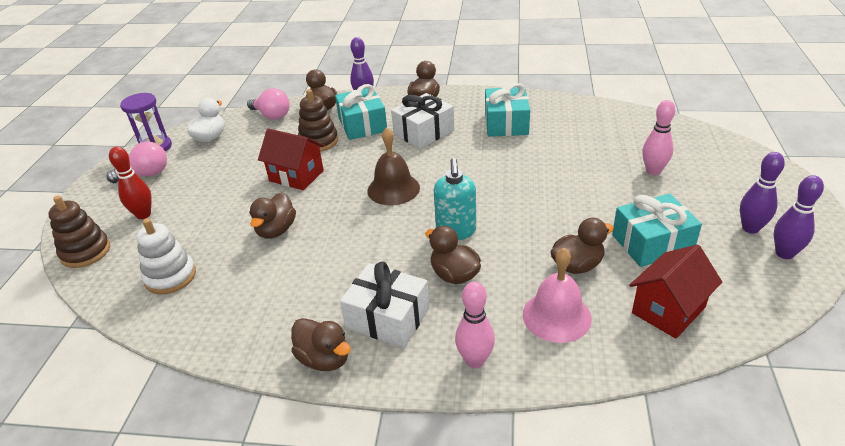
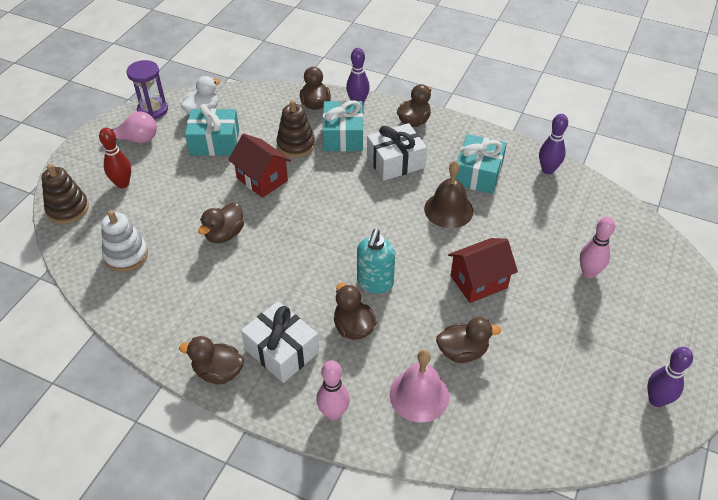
camera: 15 degrees right, 10 degrees up
(272, 115) = (265, 101): pink light bulb -> none
(324, 359) = (218, 372): brown duck -> brown duck turned 135 degrees clockwise
(393, 189) = (340, 220): brown bell -> brown bell (448, 210)
(652, 243) = (541, 350): turquoise gift -> turquoise gift (214, 142)
(668, 310) = (517, 421): red house -> red house (478, 282)
(750, 228) = (642, 364): purple bowling pin -> purple bowling pin (547, 170)

